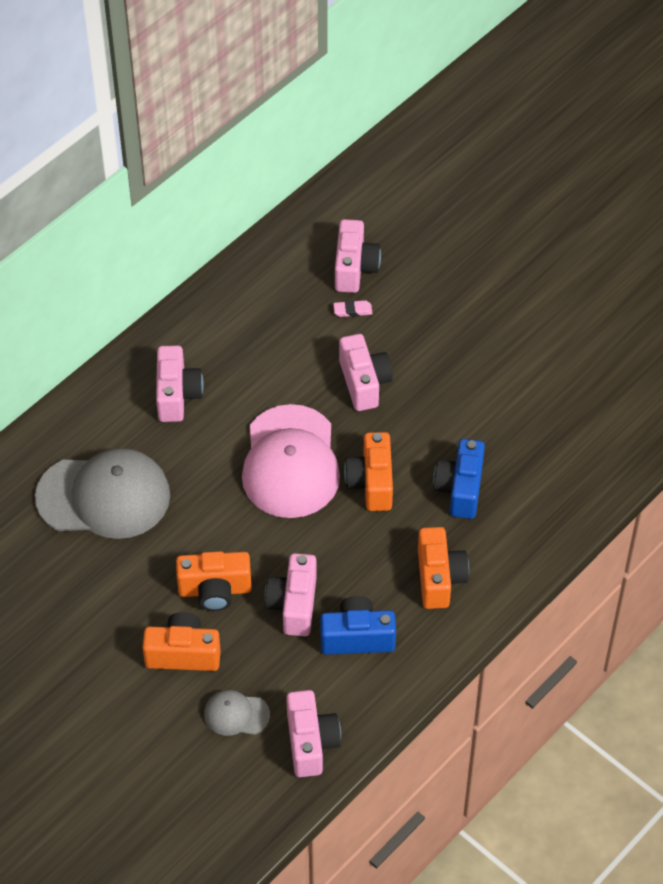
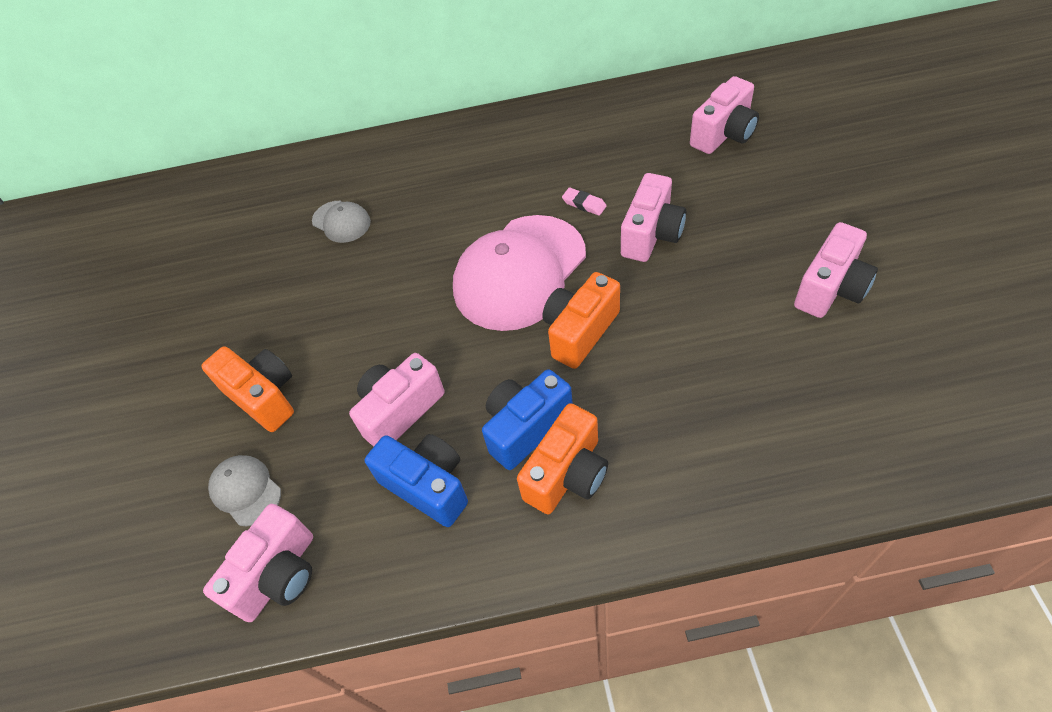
camera: 45 degrees right, 0 degrees up
(104, 496) = (341, 222): grey cap -> grey cap, size x0.46
(177, 395) = (476, 170): pink camera -> pink camera (830, 288)
(215, 590) = (346, 353): orange camera -> none
(352, 310) = (692, 168): pink eraser -> pink eraser (584, 204)
(460, 489) = (669, 388): blue camera -> blue camera (526, 428)

